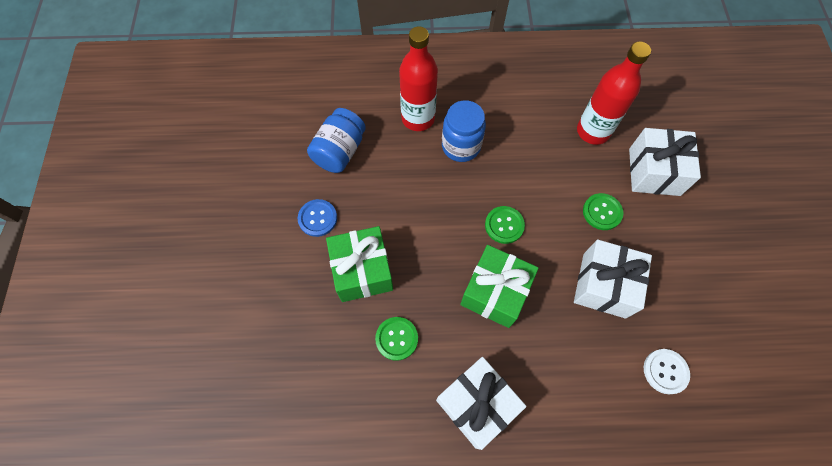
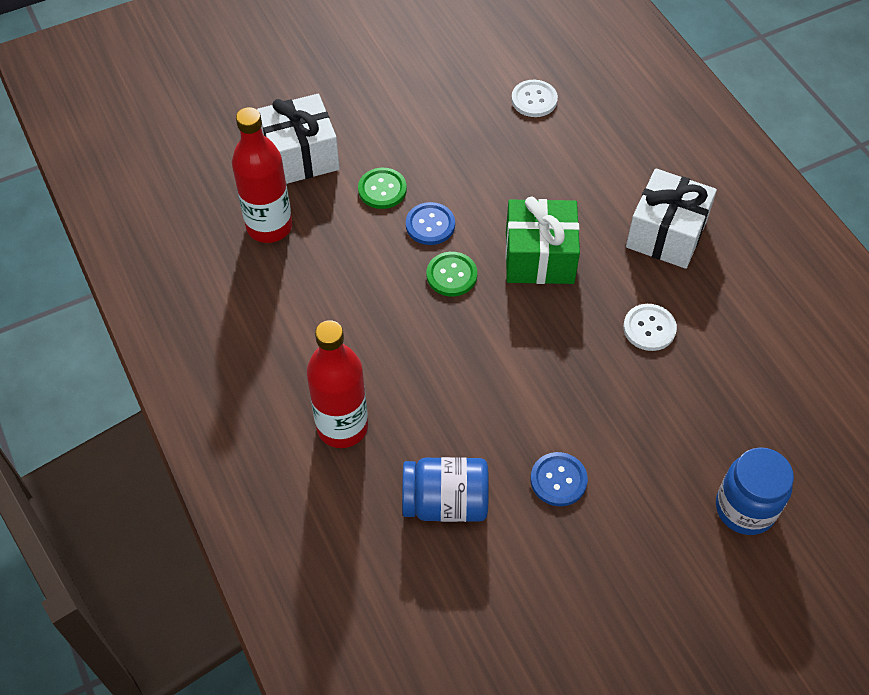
camera: 115 degrees left, 10 degrees down
(362, 271) = (595, 396): green gift -> none
(396, 338) = (649, 328): green button -> white button
(461, 146) = (362, 359): blue jar -> blue jar (745, 508)
(556, 230) = (430, 225): none -> blue button
(604, 285) = (472, 166): white gift -> none

